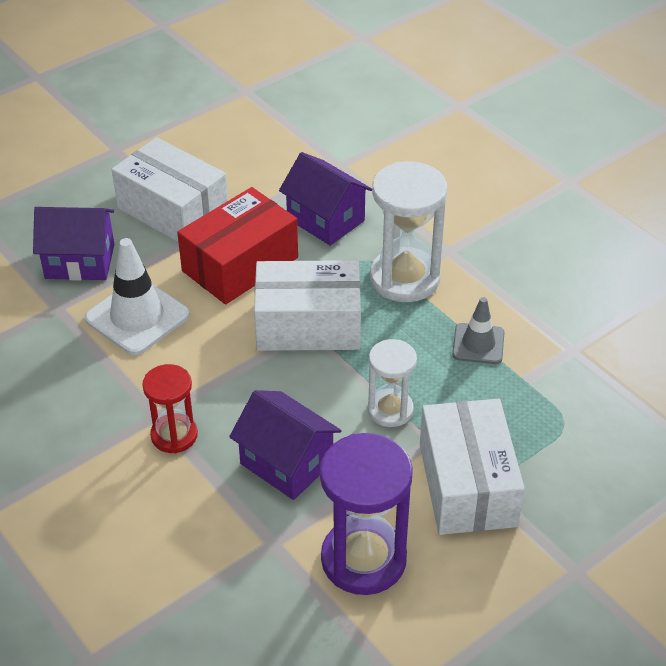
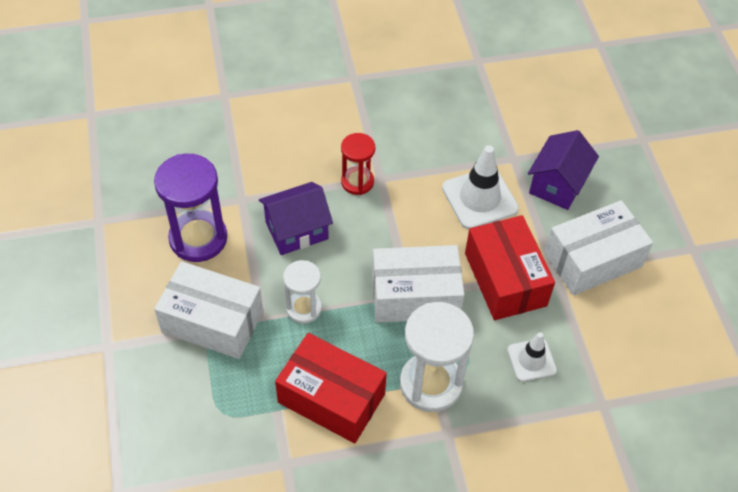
camera: 115 degrees right, 10 degrees up
(308, 325) = (415, 295): white box -> white box turned 60 degrees clockwise
(325, 220) = (531, 360): purple house -> white traffic cone
(478, 344) = (331, 398): grey traffic cone -> red box

